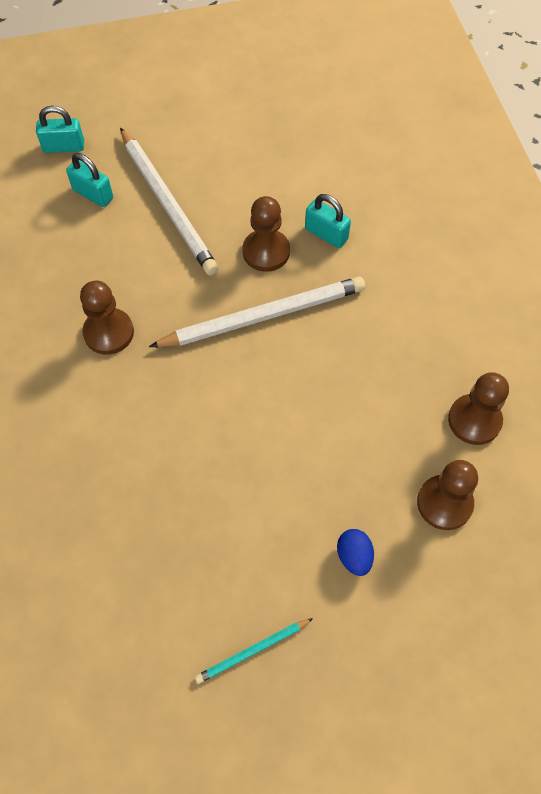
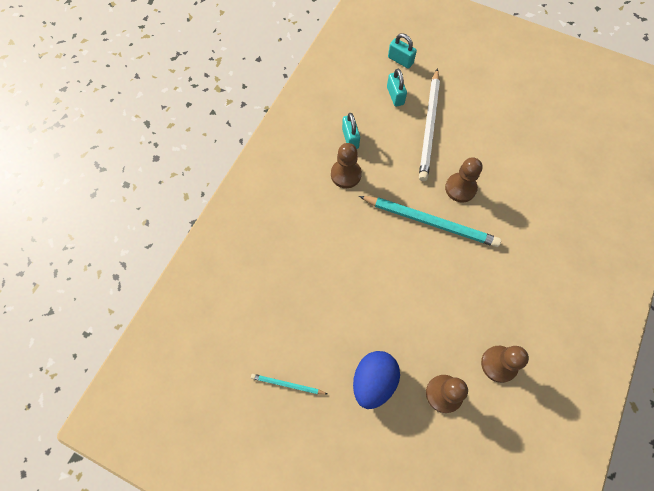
camera: 40 degrees right, 5 degrees up
(263, 316) = (430, 222): white pencil -> turquoise pencil
(326, 234) = (502, 201): turquoise padlock -> turquoise padlock (350, 138)
(354, 556) = (373, 381): blue egg -> blue egg, size x1.90

